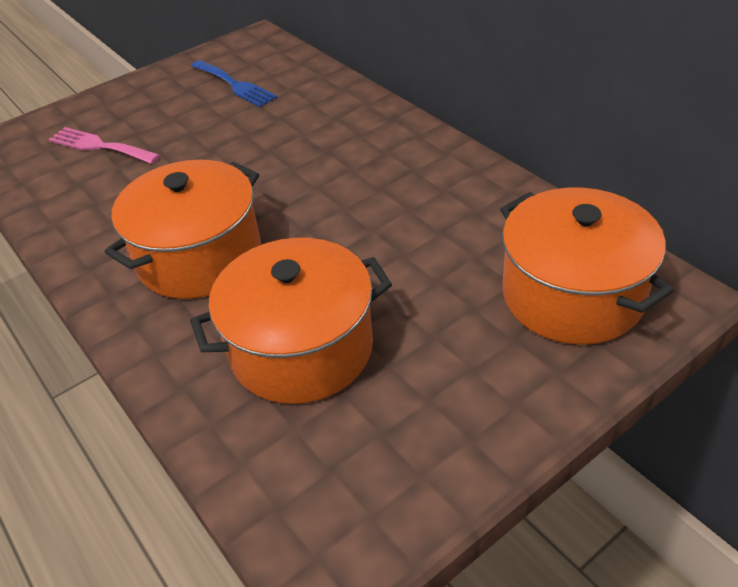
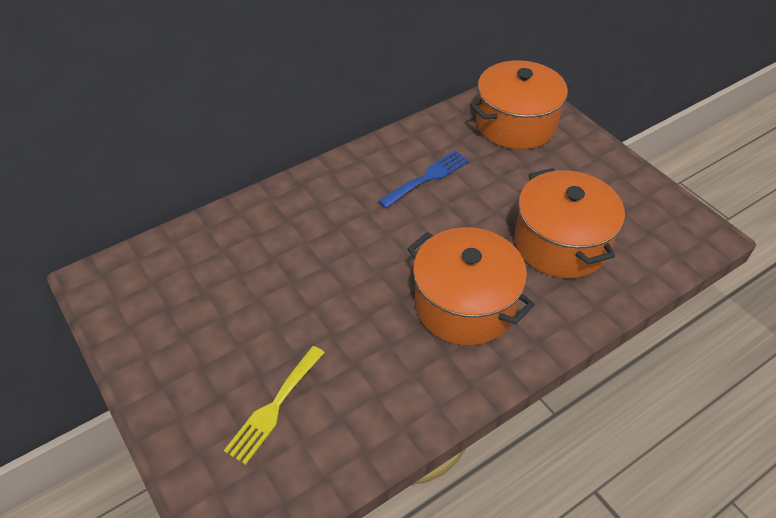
camera: 90 degrees left, 5 degrees up
(99, 146) = (274, 407): pink fork -> yellow fork
(235, 85) = (195, 294): blue fork -> blue fork (427, 177)

